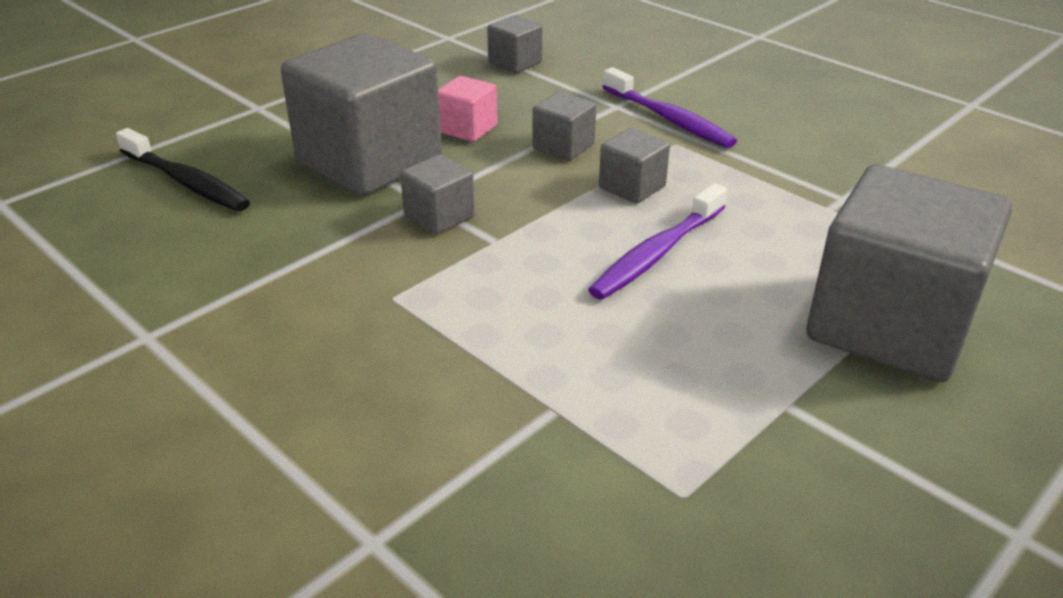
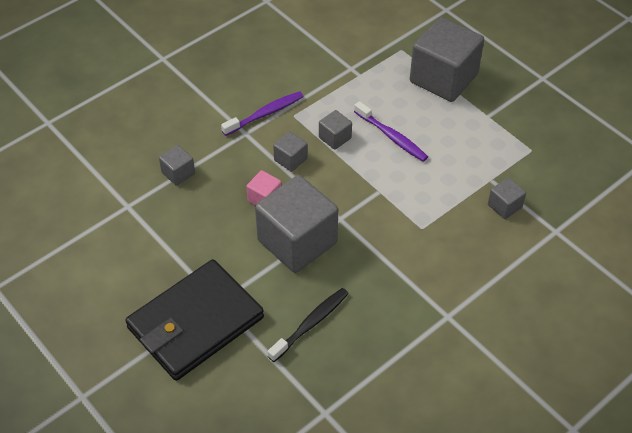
camera: 85 degrees left, 15 degrees up
(223, 93) = (195, 323): none -> black wallet
(439, 216) = (355, 212): grey cube -> grey cube (504, 206)

